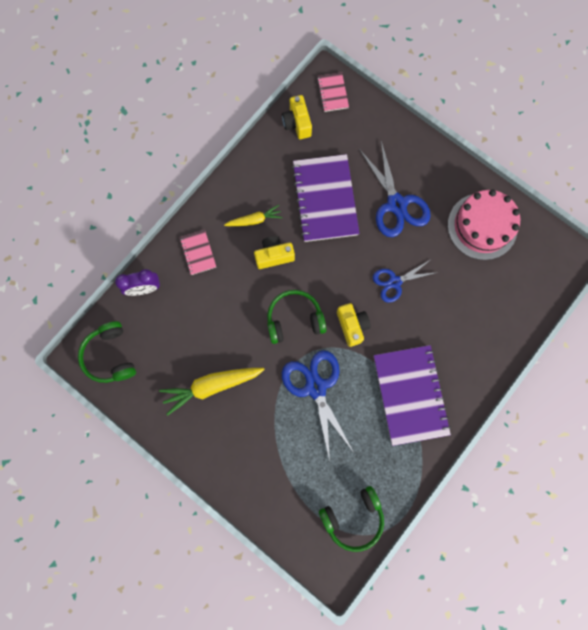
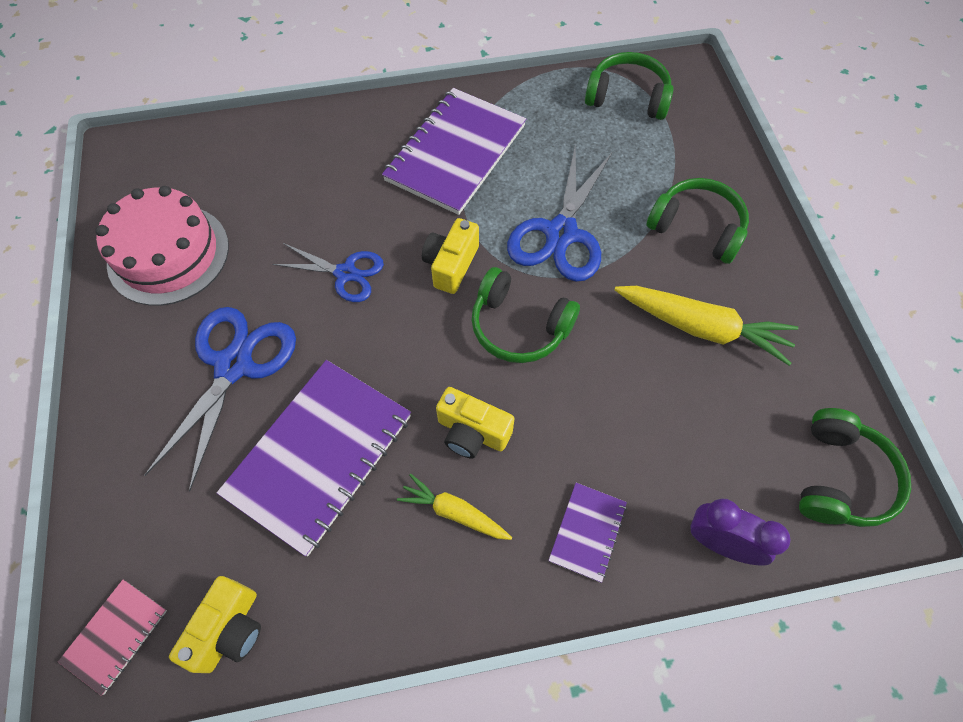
camera: 140 degrees left, 15 degrees down
(198, 253) = (587, 532): pink notebook -> purple notebook
(252, 447) = (696, 228): none -> green headphones

